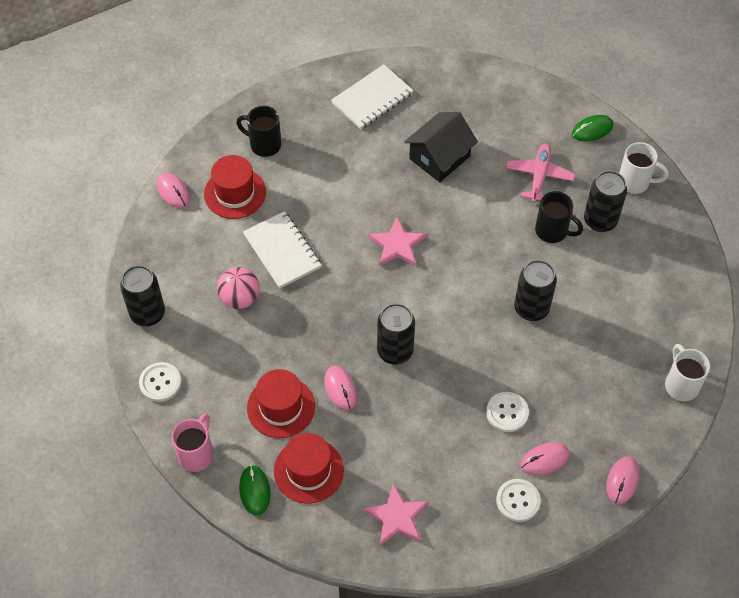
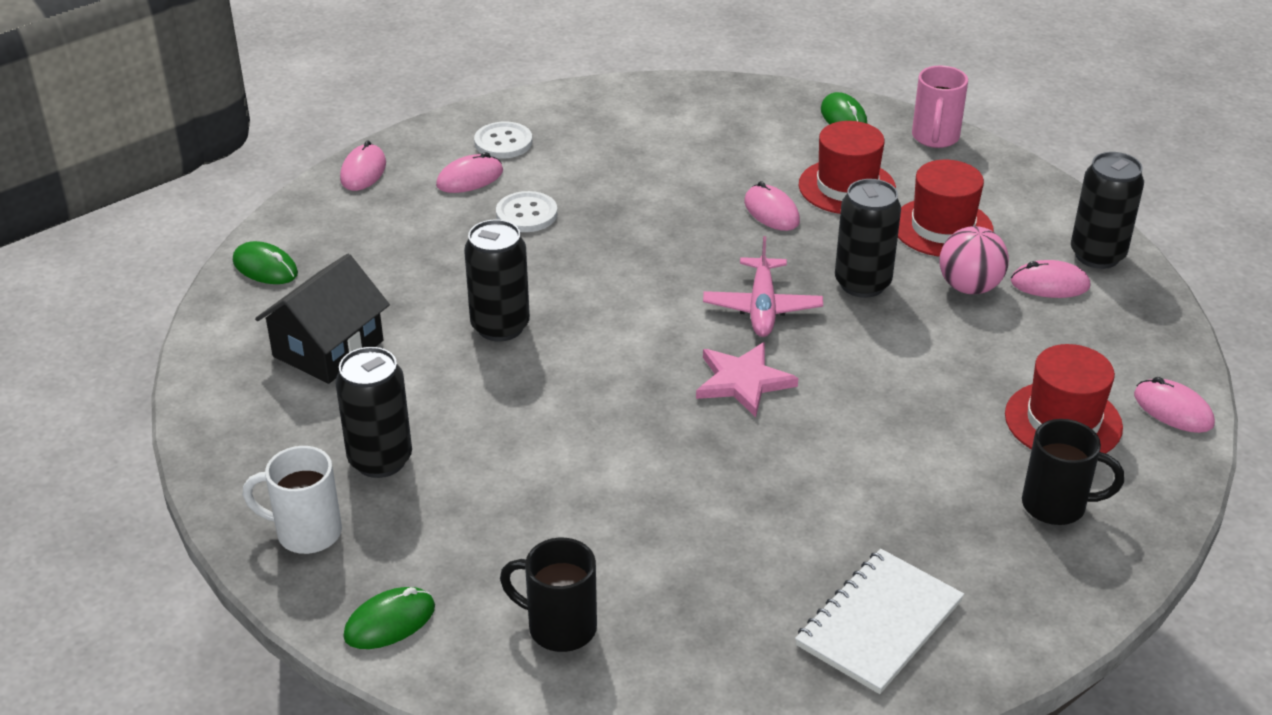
camera: 170 degrees right, 20 degrees down
(160, 382) = (1027, 191): white button -> none
(190, 293) = (1050, 284): none -> pink mouse
(282, 251) = (935, 351): white notebook -> none
(308, 470) = (783, 139): red hat -> red hat (942, 228)
(395, 351) = (705, 256): black can -> black can (862, 283)
(397, 517) = (656, 116): pink star -> none
(439, 157) = (704, 527): black house -> black house (328, 348)
(539, 176) = (500, 519): pink plane -> pink plane (762, 308)
(552, 231) = (469, 433): black mug -> black mug (559, 627)
(681, 385) = (265, 267): white mug -> green mouse

